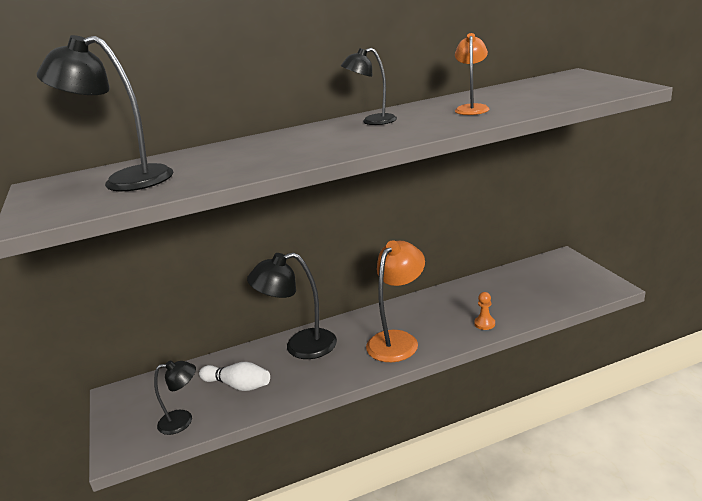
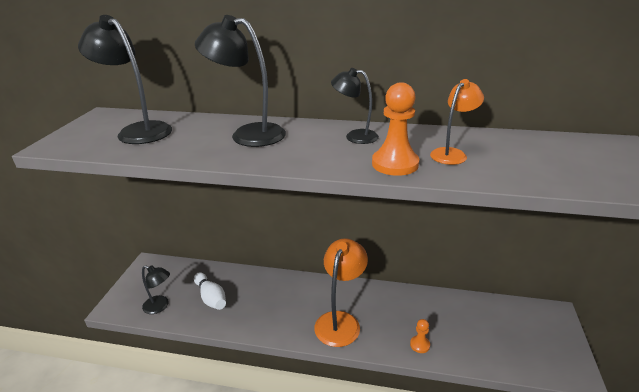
camera: 30 degrees right, 5 degrees up
(300, 346) = (273, 287): black lamp -> black lamp (248, 134)
(398, 340) = (340, 321): orange lamp -> orange lamp turned 45 degrees counterclockwise
(439, 125) = (395, 164): none -> orange pawn

